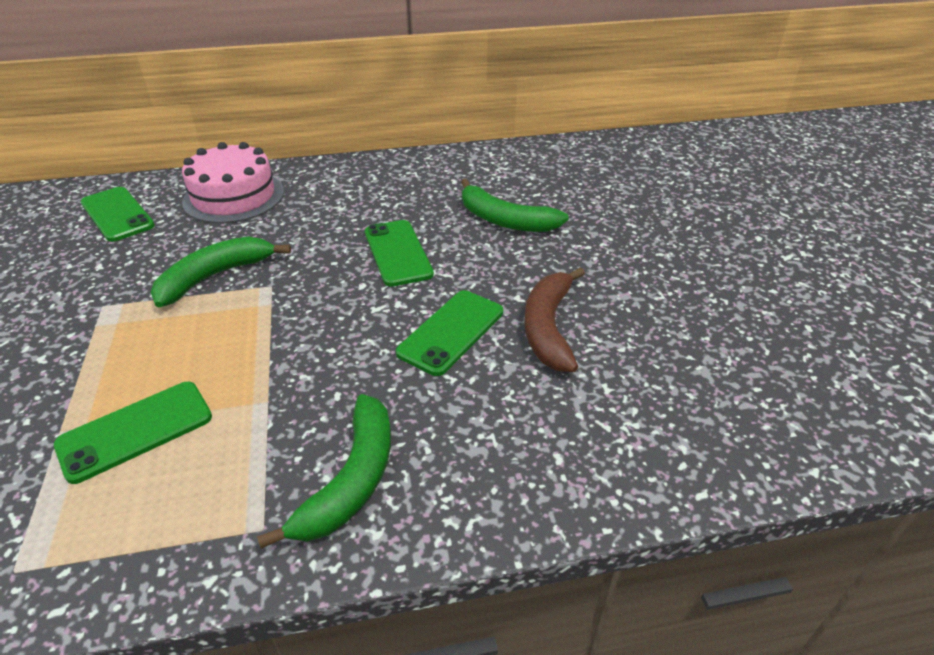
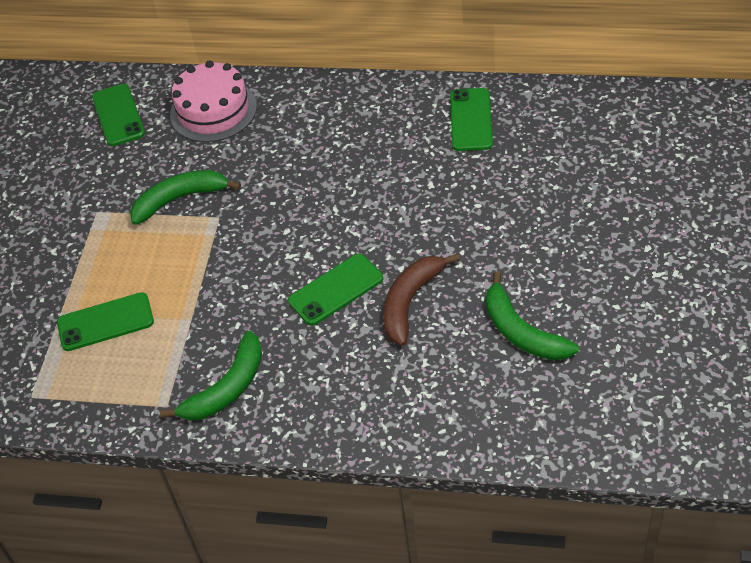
camera: 25 degrees right, 10 degrees up
(398, 253) = (326, 202): green phone -> green phone (471, 120)
(505, 220) = (431, 183): green banana -> green banana (521, 332)

